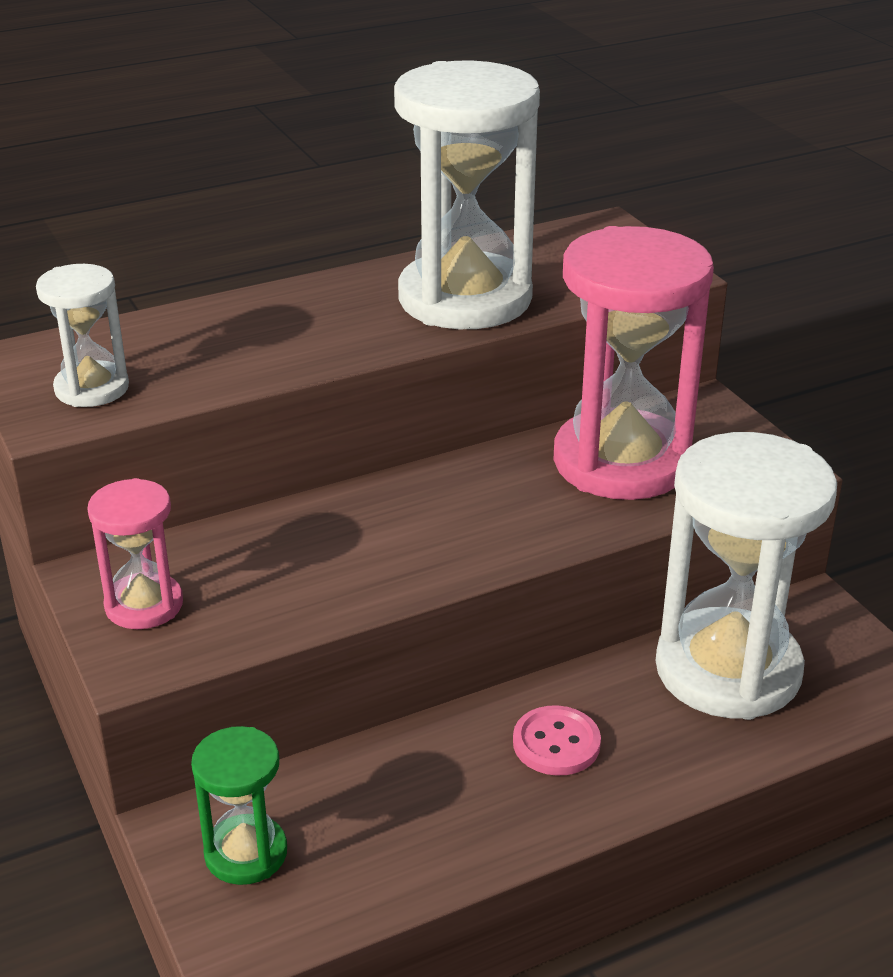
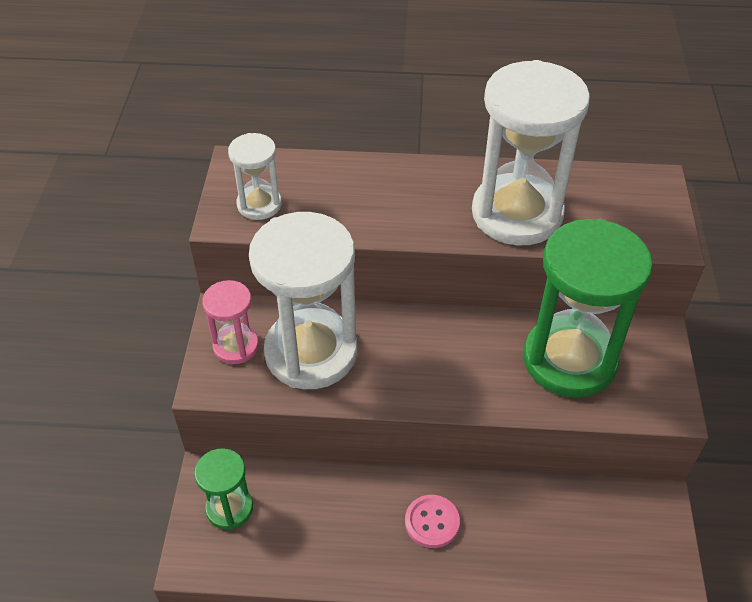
camera: 30 degrees right, 15 degrees up
(621, 462) = (569, 360): pink hourglass -> green hourglass
(728, 670) = (568, 522): white hourglass -> white hourglass (311, 352)

